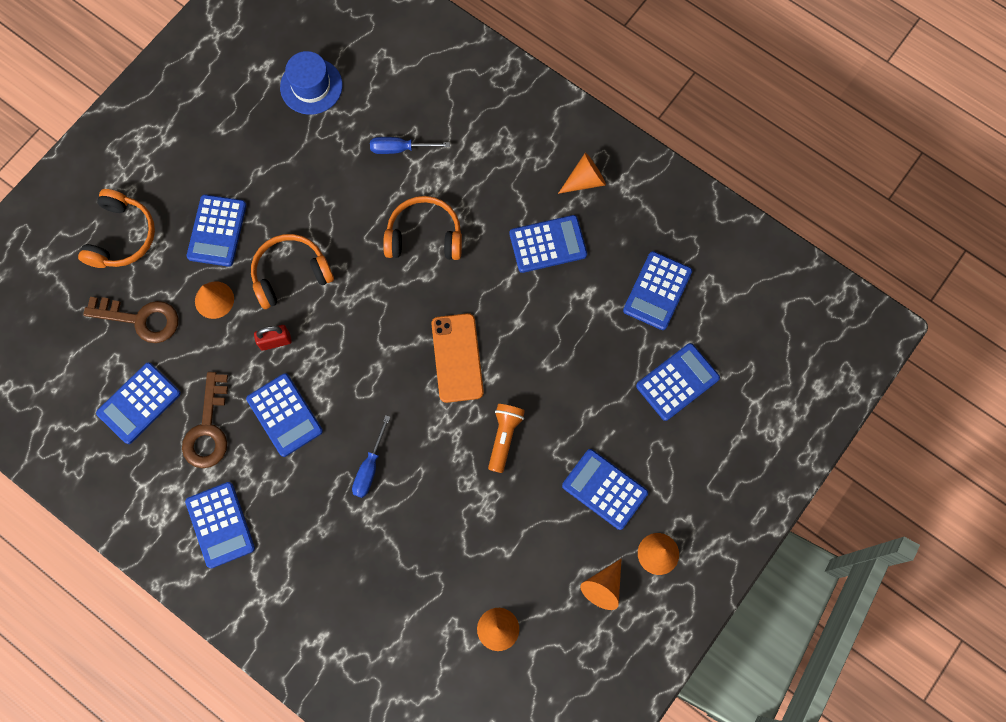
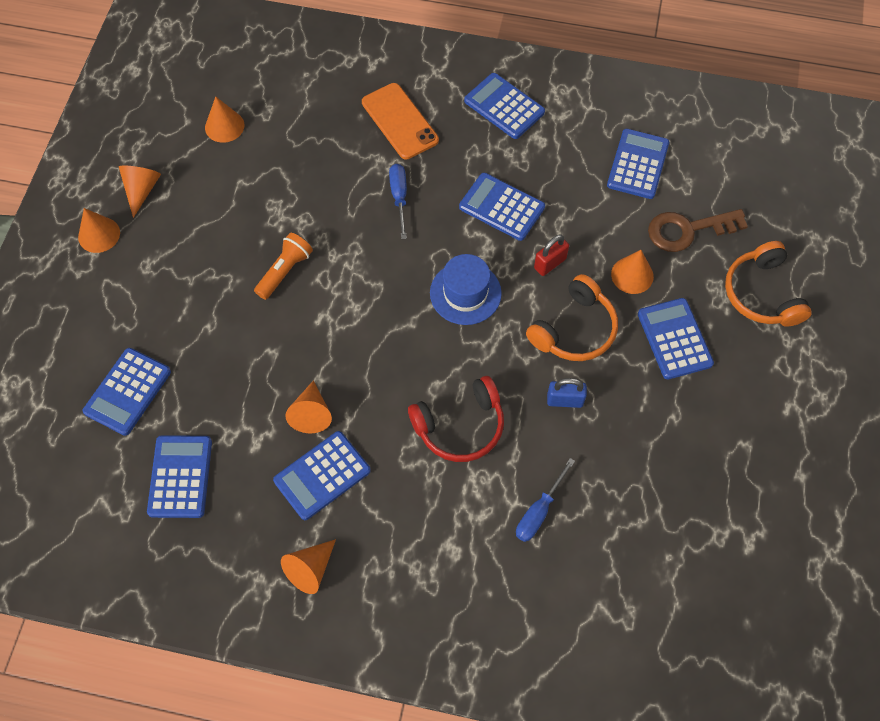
camera: 155 degrees right, 10 degrees down
(208, 429) = (563, 169): brown key -> none
(311, 86) = (682, 540): blue hat -> blue hat (465, 293)
(333, 220) = (565, 400): none -> blue padlock
(400, 149) = (539, 511): blue screwdriver -> blue screwdriver turned 150 degrees clockwise
(424, 235) = (460, 426): orange headphones -> red headphones
(457, 358) = (365, 321): orange phone -> orange phone (400, 121)
(504, 437) = (285, 271): orange flashlight -> orange flashlight turned 135 degrees counterclockwise
(535, 297) = (311, 413): none -> orange cone
(604, 489) = (169, 266): blue calculator -> none

